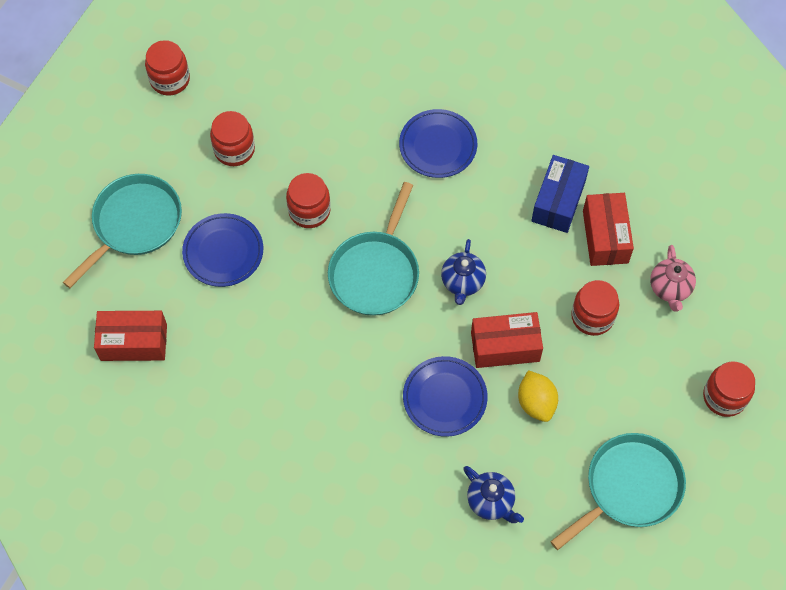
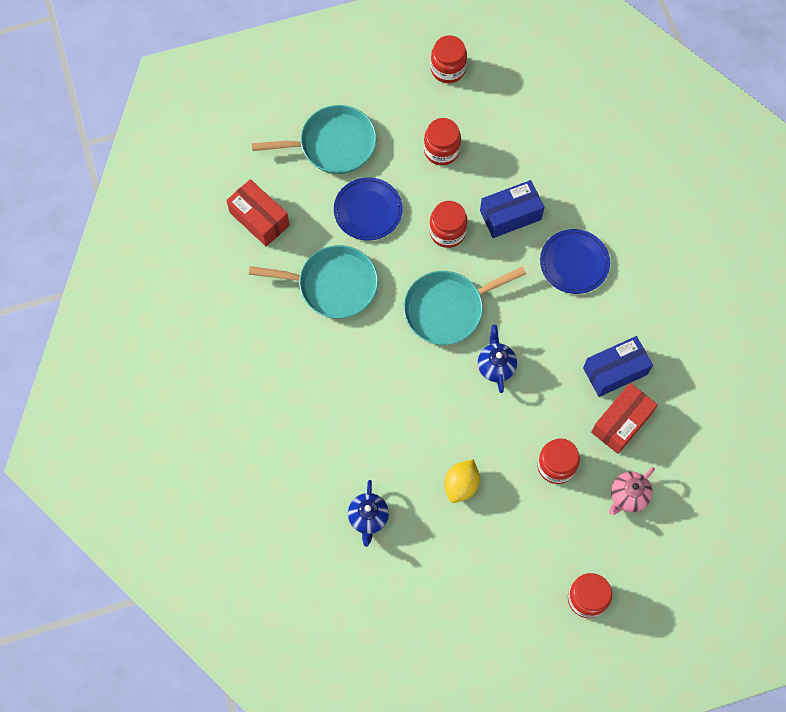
camera: 45 degrees right, 5 degrees up
(347, 152) = (510, 215): none -> blue box
(445, 398) = (407, 428): blue plate -> none
(462, 282) = (496, 366): blue teapot -> blue teapot turned 120 degrees clockwise
(505, 346) = (479, 431): red box -> none
(629, 487) = (463, 593): turquoise pan -> turquoise pan (333, 285)

